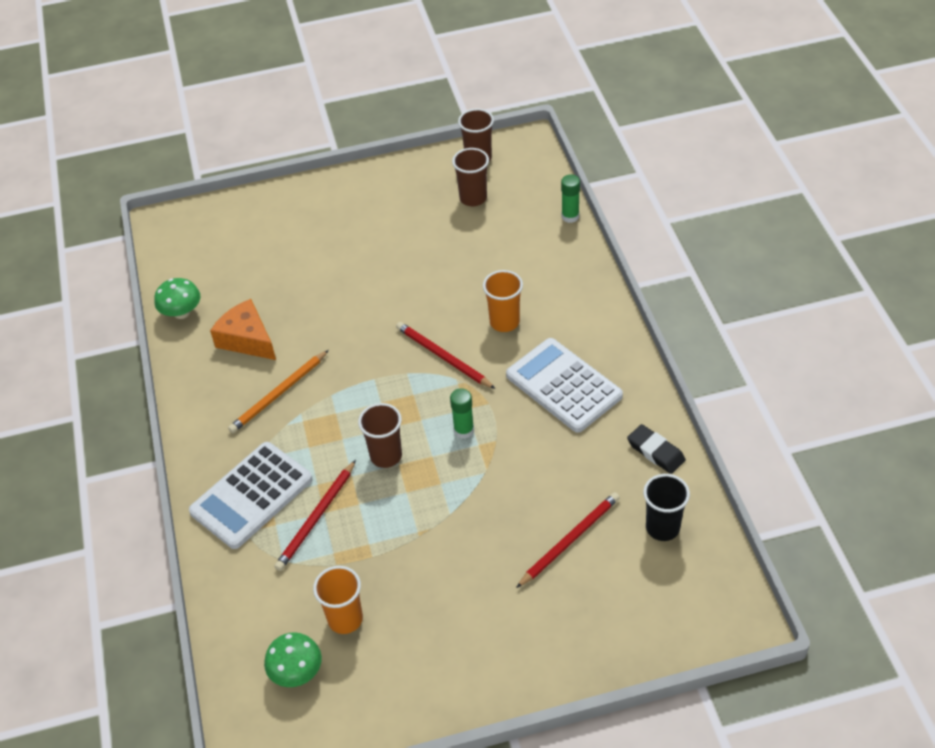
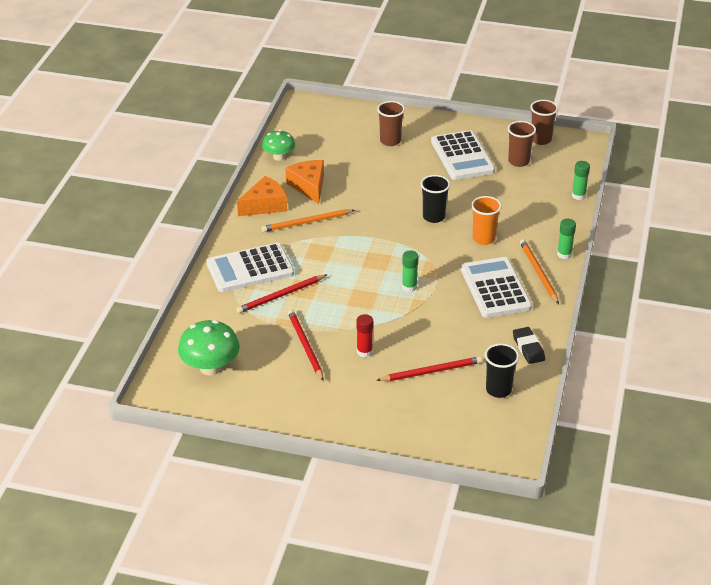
camera: 25 degrees right, 10 degrees down
(209, 391) = (265, 205): none -> orange cheese
(296, 672) = (210, 367): green mushroom -> green mushroom, size x1.53
(345, 619) = (259, 353): orange cup -> none
(386, 456) = (348, 281): brown cup -> brown cup (390, 141)
(404, 218) = (462, 156): none -> white calculator
(427, 317) = (433, 217): none -> black cup
(443, 357) = (427, 242): red pencil -> red pencil (305, 346)
(473, 551) = (364, 352): none -> red glue stick
(597, 341) = (538, 272): none -> orange pencil
(608, 303) = (564, 254): none -> green glue stick

